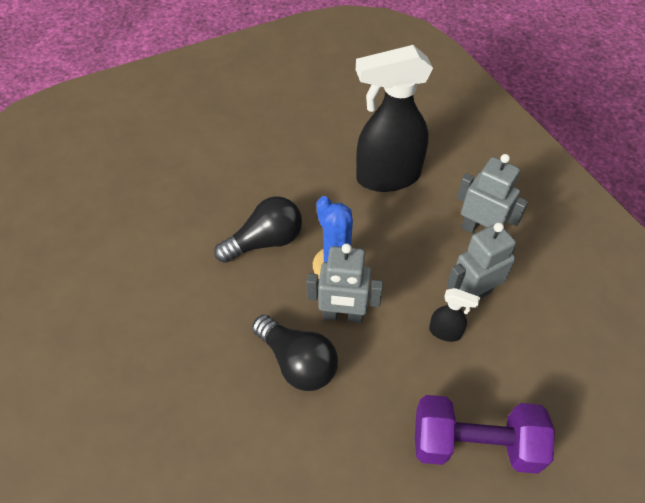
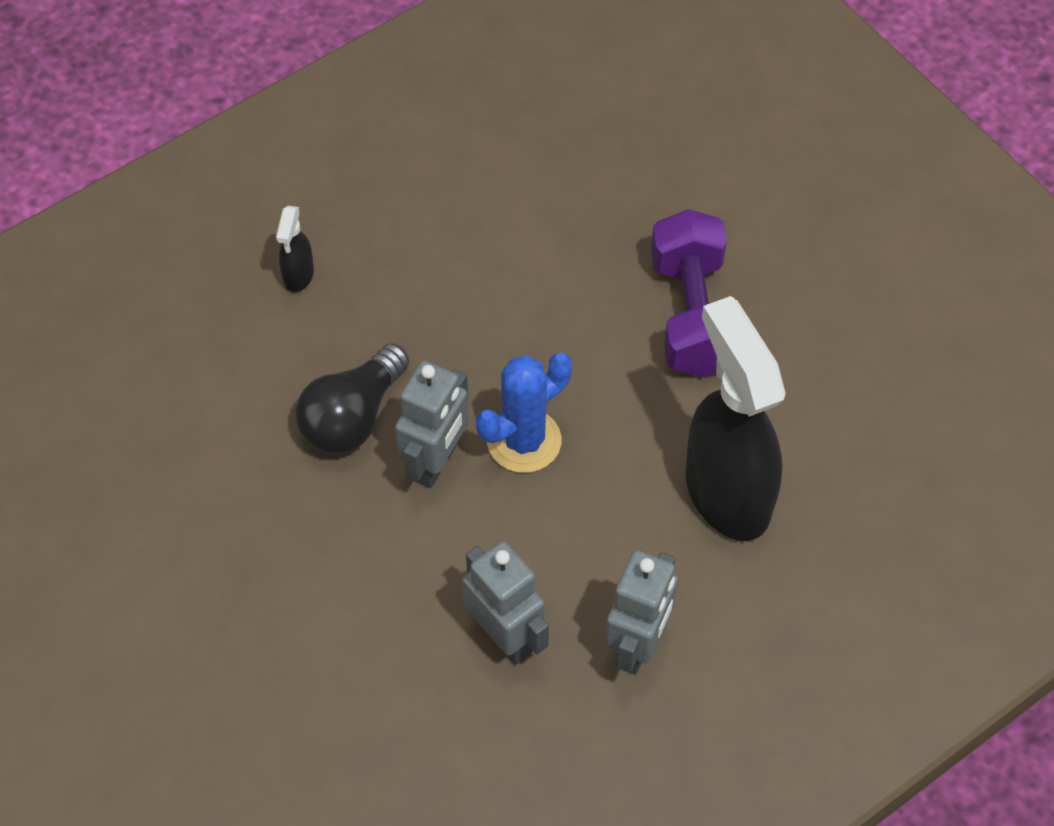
camera: 80 degrees right, 5 degrees up
(265, 241) = (550, 339): black light bulb -> none
(342, 316) = (436, 462): grey robot -> grey robot turned 150 degrees counterclockwise
(445, 332) = (431, 602): black spray bottle -> black spray bottle (298, 275)
(474, 444) = (262, 648): purple dumbbell -> purple dumbbell (692, 315)

